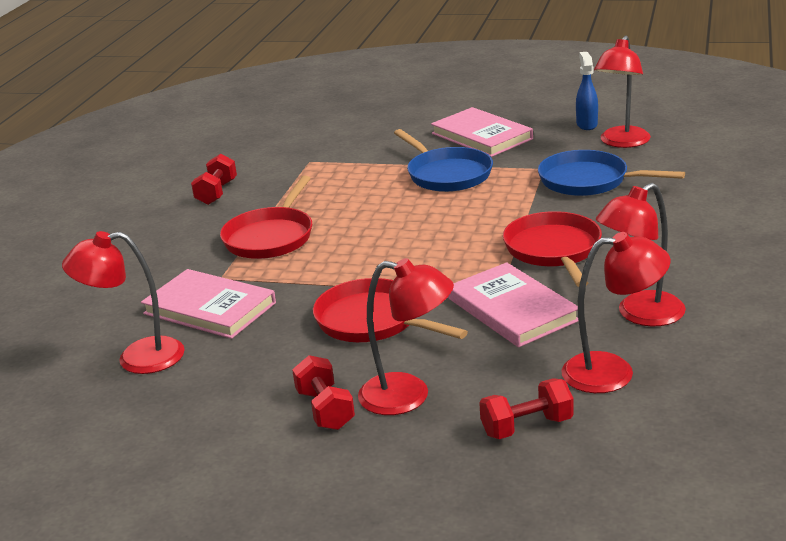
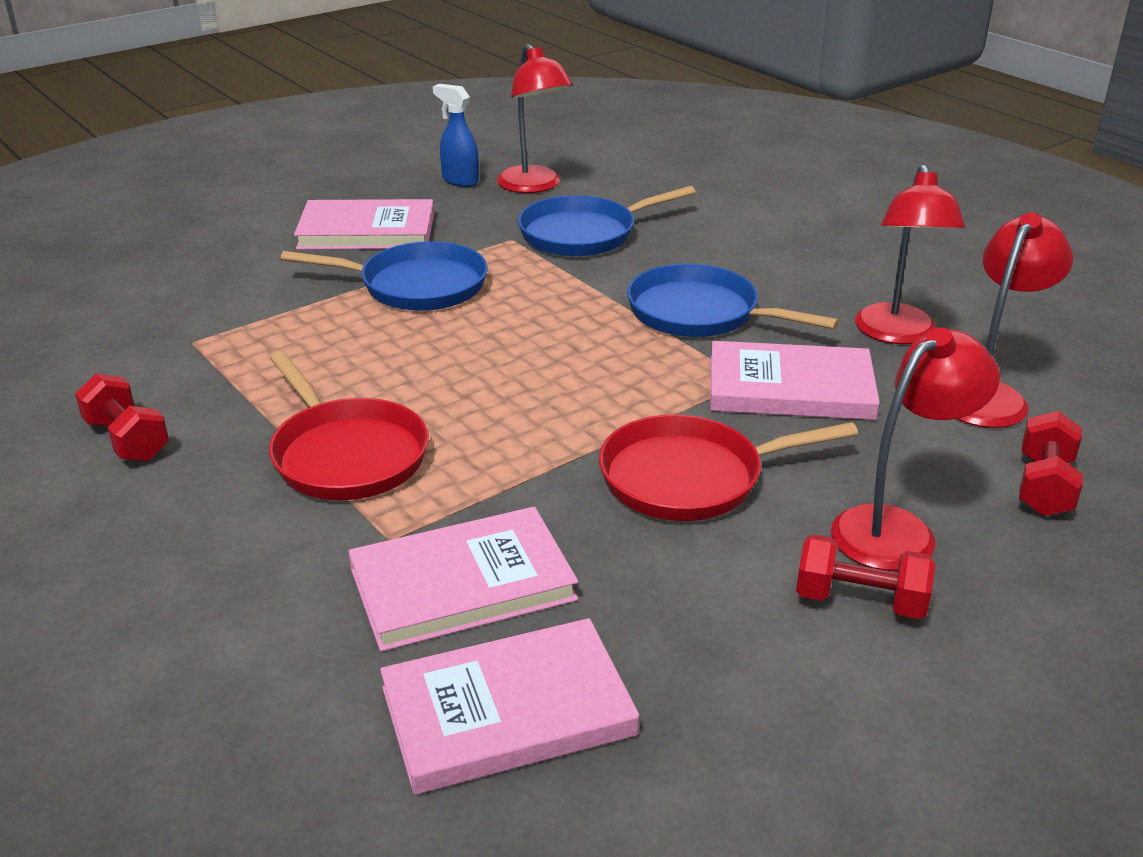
camera: 55 degrees left, 5 degrees up
(137, 358) = (508, 711): red lamp -> pink book
(554, 250) = (700, 313): red pan -> blue pan

